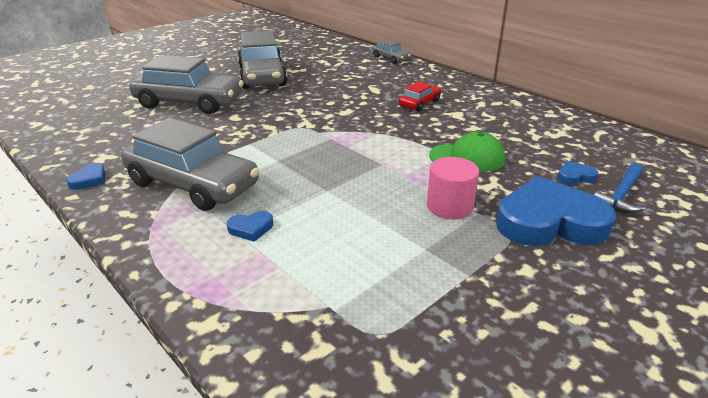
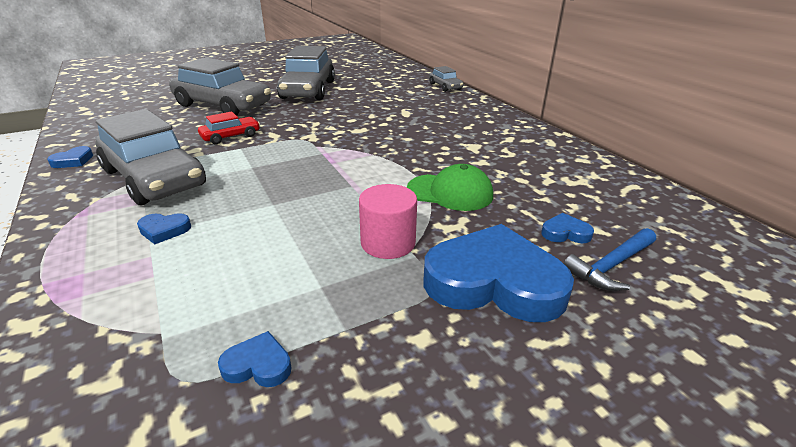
camera: 15 degrees right, 0 degrees up
(419, 103) = (441, 131): red car -> red car (231, 136)
(426, 312) = (258, 365): none -> blue heart

